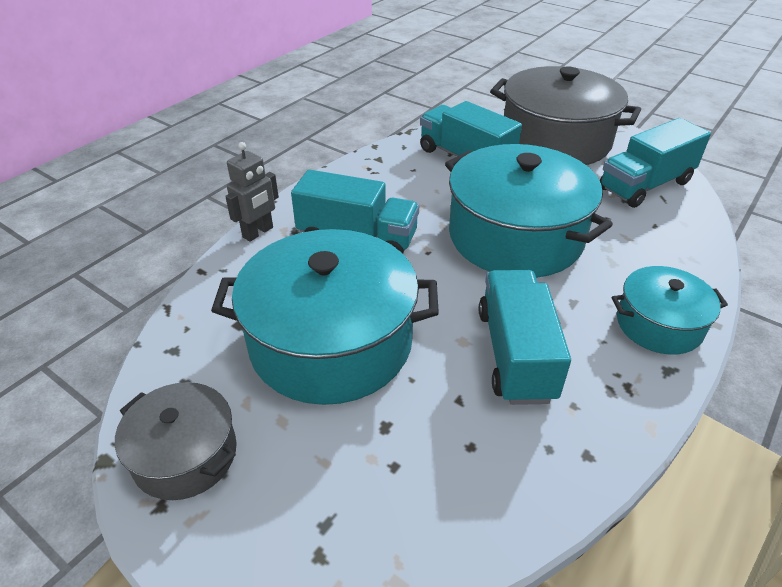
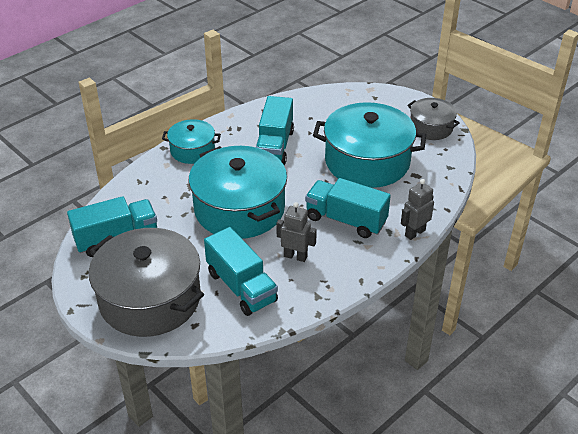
camera: 170 degrees left, 0 degrees up
(415, 190) = (295, 256): none -> grey robot

